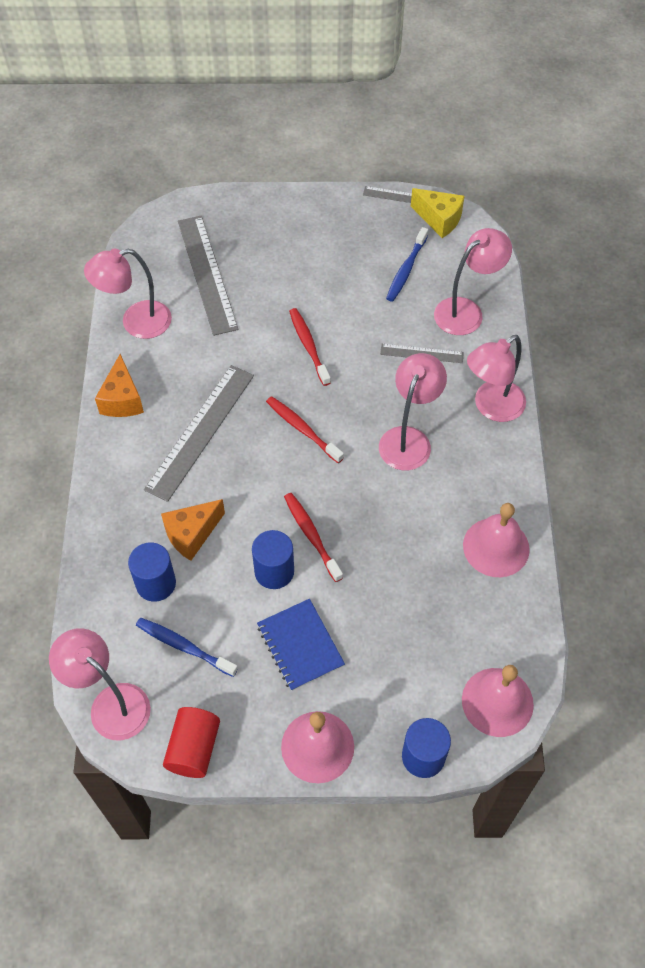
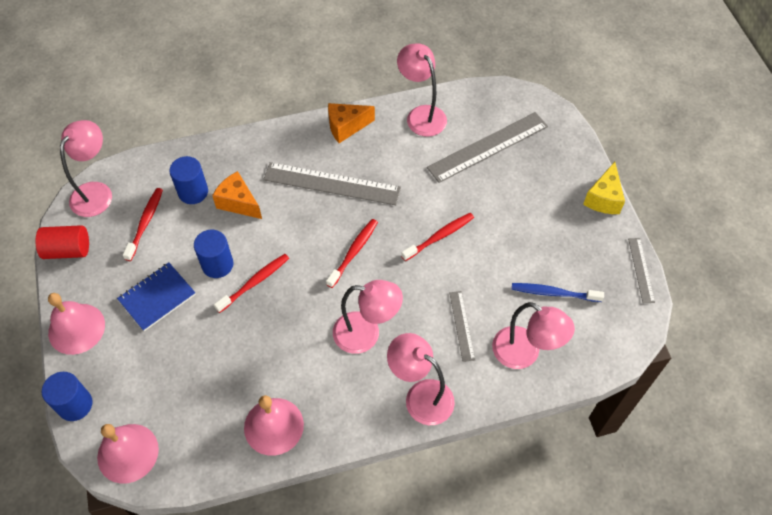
camera: 75 degrees right, 0 degrees up
(184, 646) = (145, 223): blue toothbrush -> red toothbrush
(439, 220) = (627, 308): yellow cheese -> yellow cheese (603, 198)

